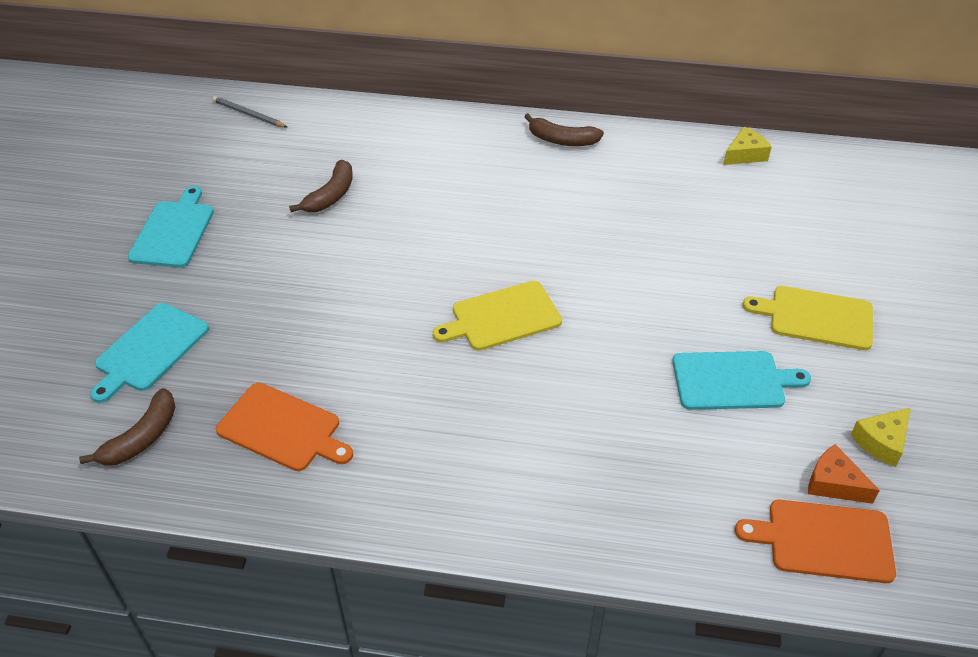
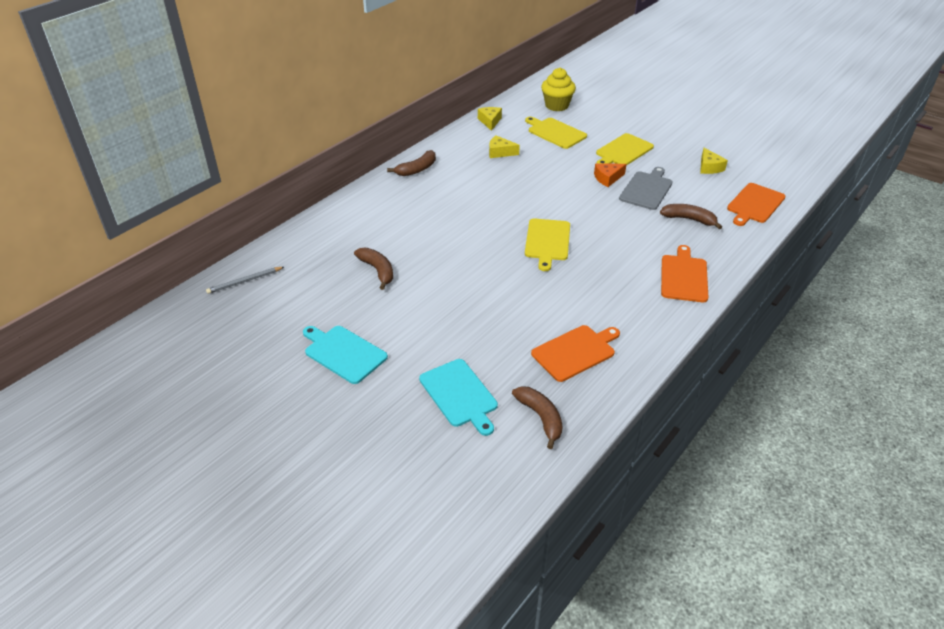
camera: 60 degrees left, 5 degrees down
(532, 498) = (684, 276): none -> orange cutting board
(676, 193) = (500, 152): none -> yellow cheese
(694, 460) = (689, 219): none -> brown banana
(732, 381) = (647, 189): turquoise cutting board -> grey cutting board
(788, 227) = (555, 132): none -> yellow cutting board
(834, 483) = (725, 189): orange cheese -> orange cheese (607, 178)
(867, 201) = (557, 105): none -> yellow cupcake

